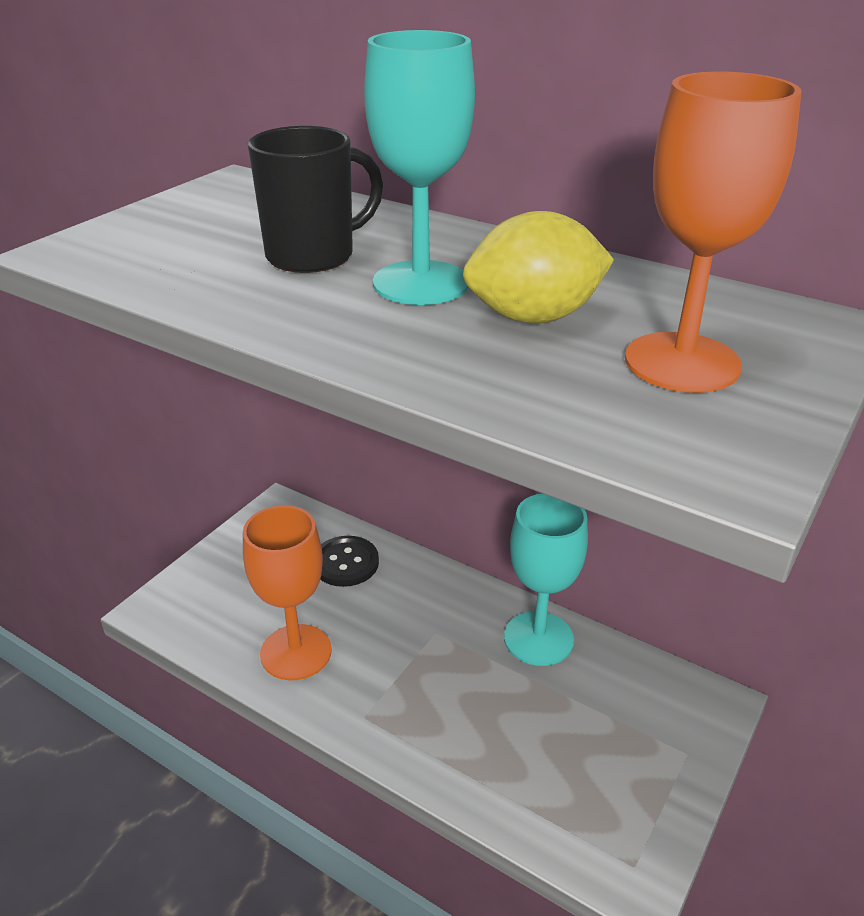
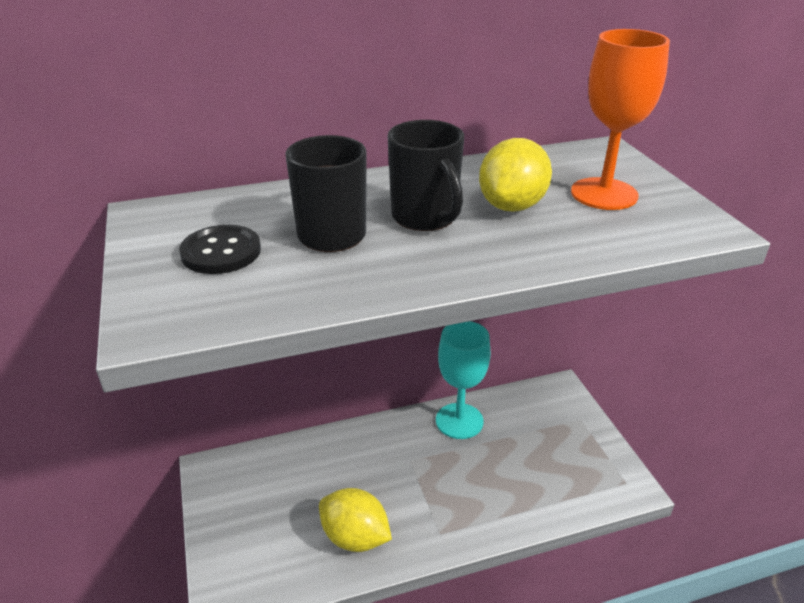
camera: 50 degrees left, 0 degrees up
(296, 652) = (355, 537): orange goblet -> yellow lemon
(345, 563) = (306, 466): black button -> black button (221, 252)
(421, 283) = (425, 217): turquoise goblet -> black mug

